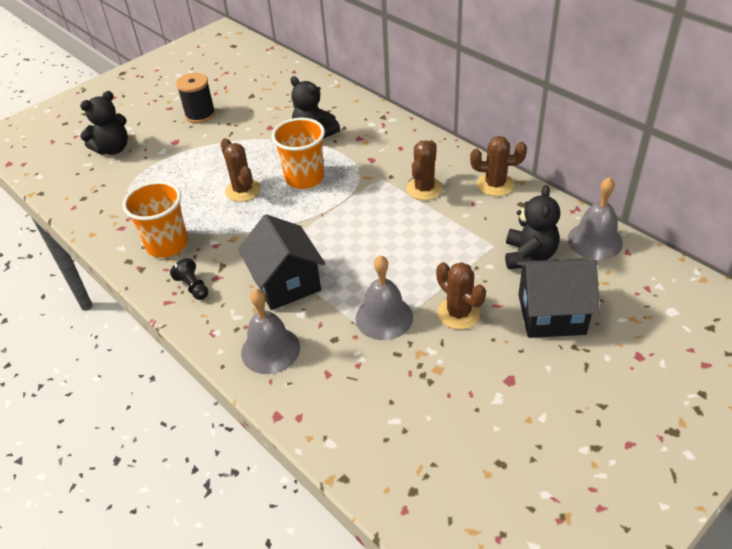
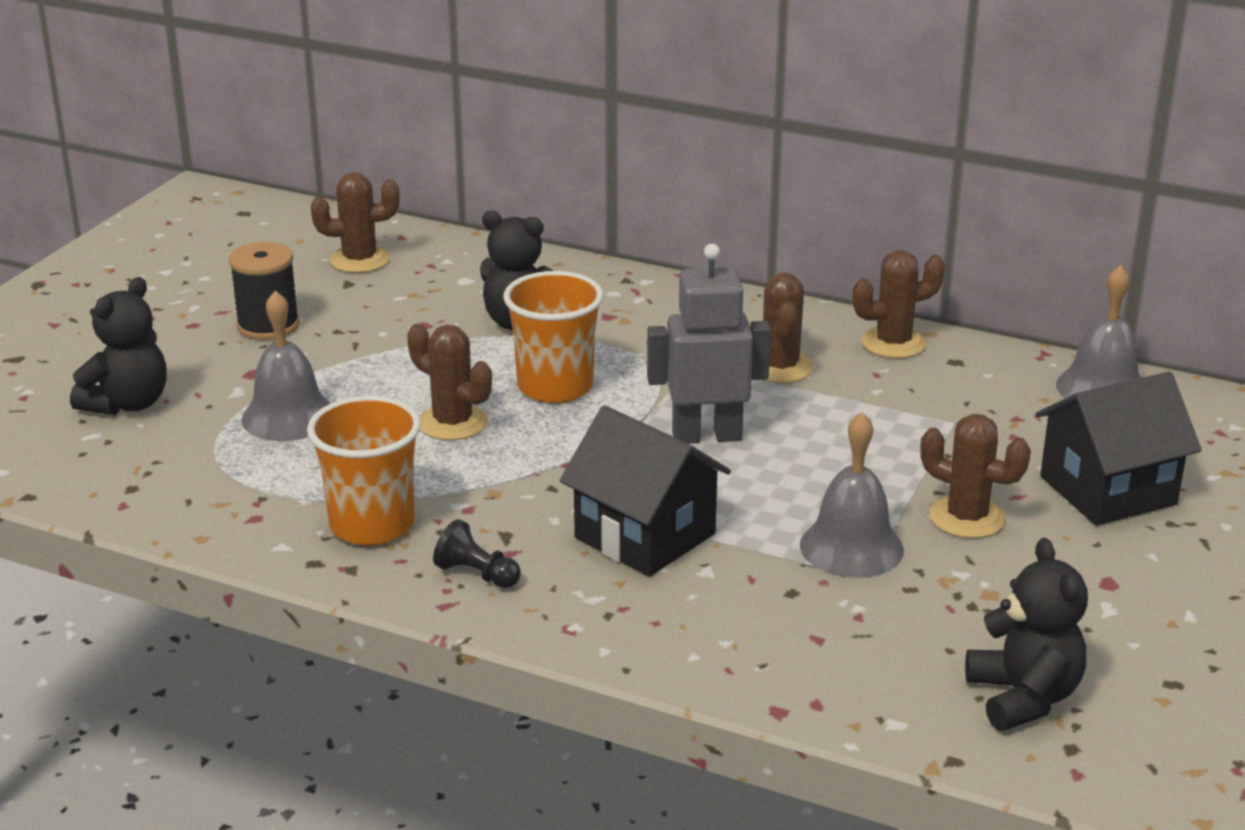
camera: 25 degrees left, 15 degrees down
(265, 82) = (359, 260): none -> brown cactus
(270, 350) = (693, 629): grey bell -> grey bell (288, 416)
(358, 226) = (706, 436): none -> grey robot
(529, 256) = (1018, 425): black teddy bear -> black teddy bear (1023, 697)

